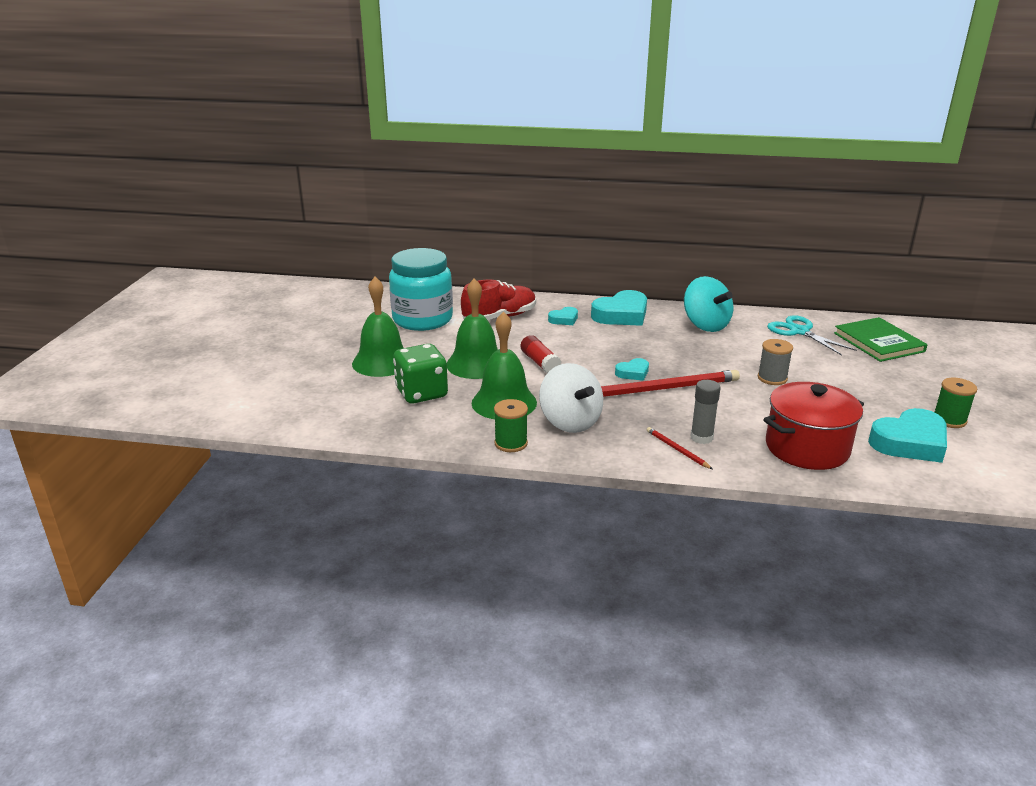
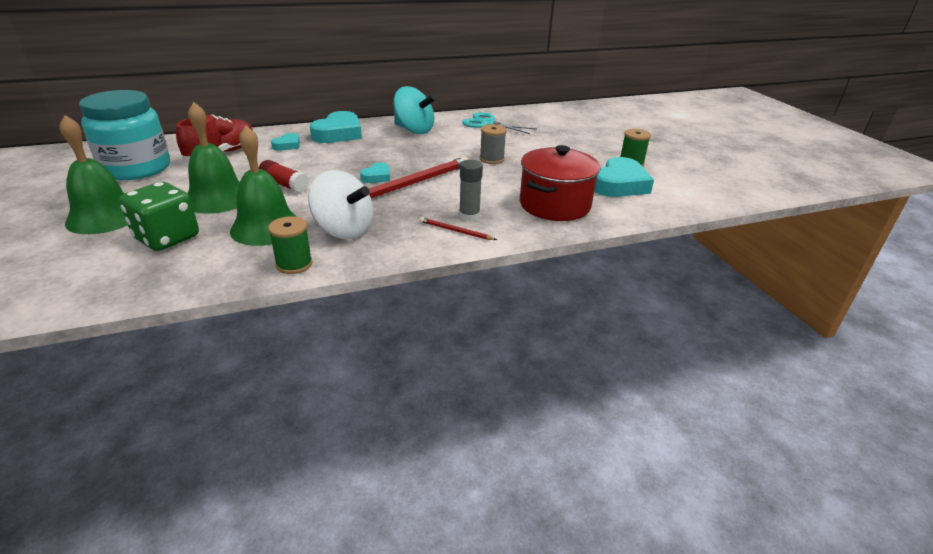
camera: 30 degrees left, 5 degrees up
(878, 342) = (546, 121): green book -> none

